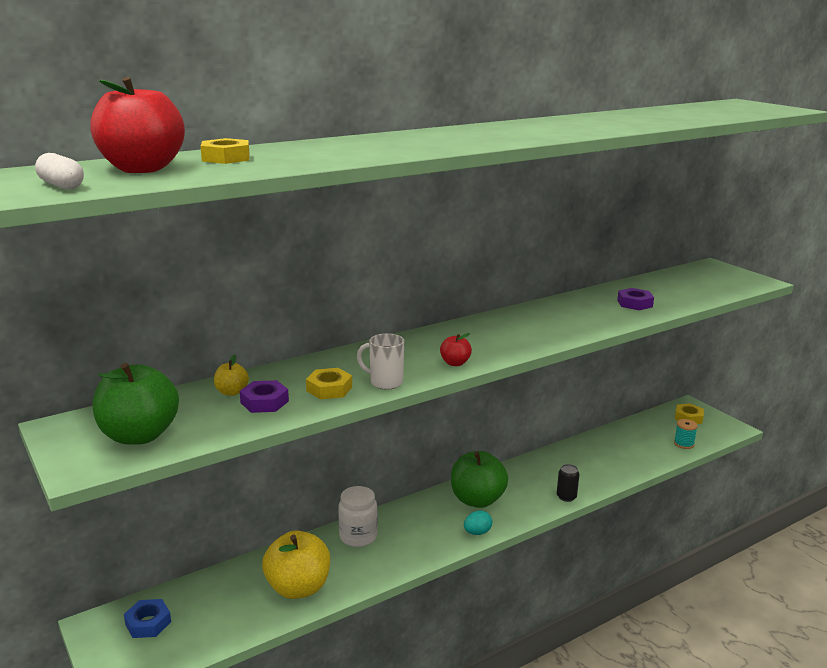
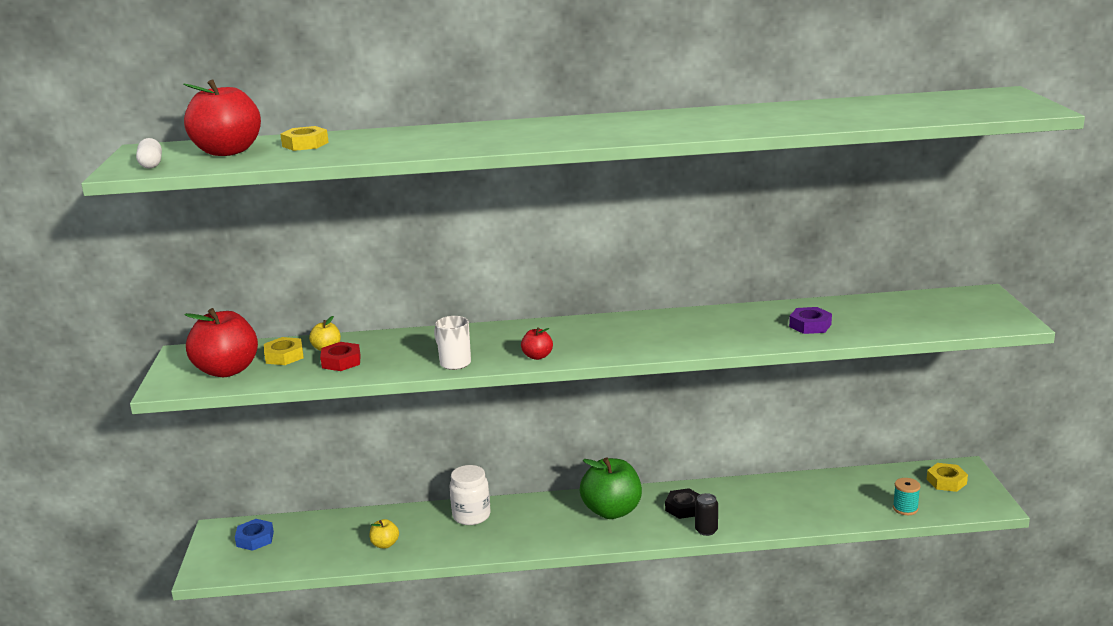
camera: 30 degrees right, 0 degrees up
(139, 436) = (227, 370): green apple -> red apple
(264, 402) = (341, 361): purple nut -> red nut
(298, 588) = (385, 544): yellow apple -> yellow apple, size x0.46
(329, 389) = (403, 360): yellow nut -> yellow nut (284, 356)
(477, 532) = (582, 540): turquoise egg -> none
(531, 482) = (684, 508): none -> black nut

